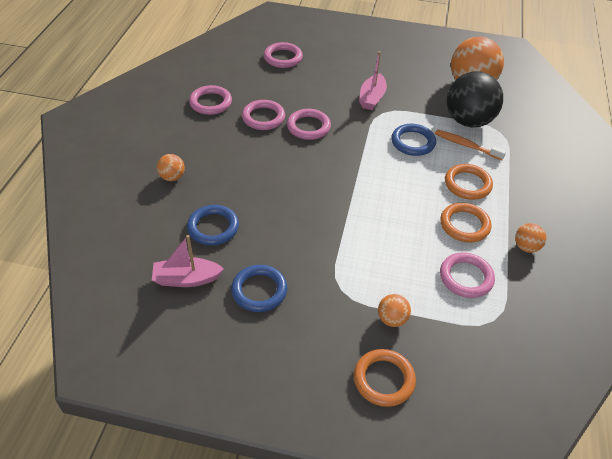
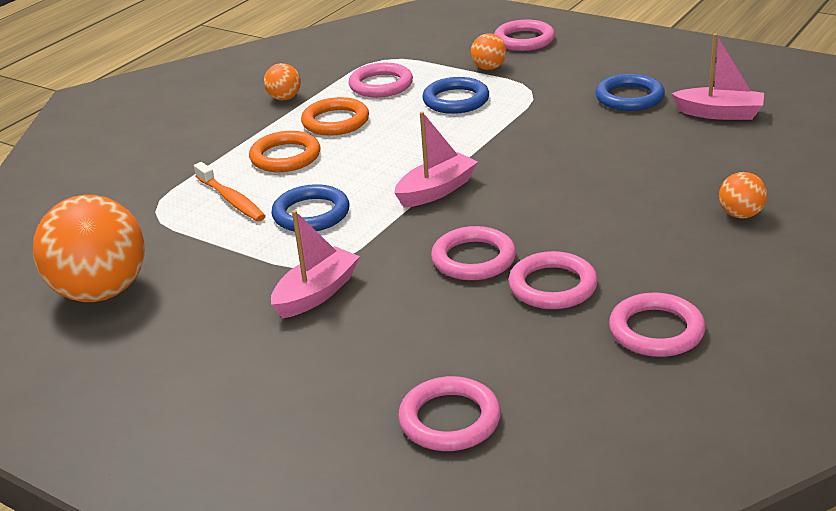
camera: 155 degrees left, 15 degrees down
(213, 227) = (678, 152): blue ring -> blue ring (456, 100)
(354, 170) = (436, 190): none -> pink boat
(384, 379) = (524, 40): orange ring -> pink ring
(468, 121) = (185, 232): black ball -> none

